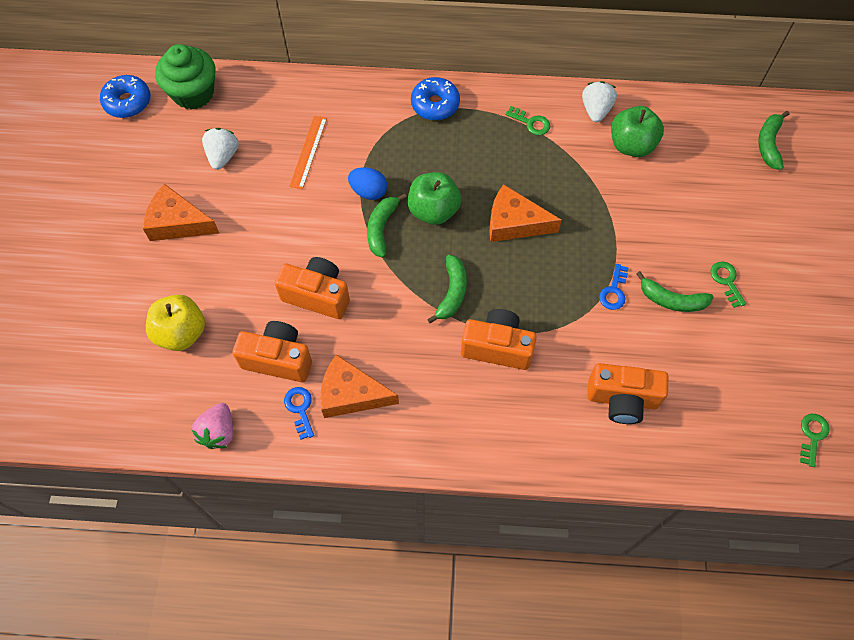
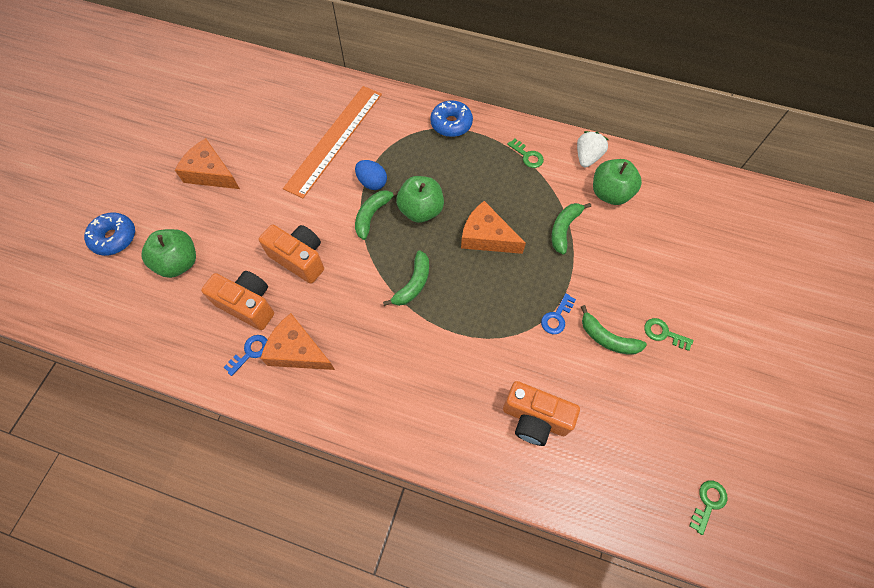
camera: 15 degrees right, 0 degrees up
(127, 102) = (209, 71): blue donut -> blue donut (114, 238)
(181, 332) = (179, 263): yellow apple -> green apple
(193, 93) = (261, 75): green cupcake -> none
(218, 432) = (176, 354): pink strawberry -> none
(223, 156) = (265, 128): white strawberry -> none
(300, 409) = (250, 352): blue key -> blue key turned 45 degrees clockwise
(308, 152) = (334, 140): orange ruler -> orange ruler, size x1.98
(497, 347) = (437, 342): orange camera -> none
(726, 281) = (663, 333): green key -> green key turned 60 degrees counterclockwise
(769, 144) = (736, 220): green banana -> green banana (564, 229)

